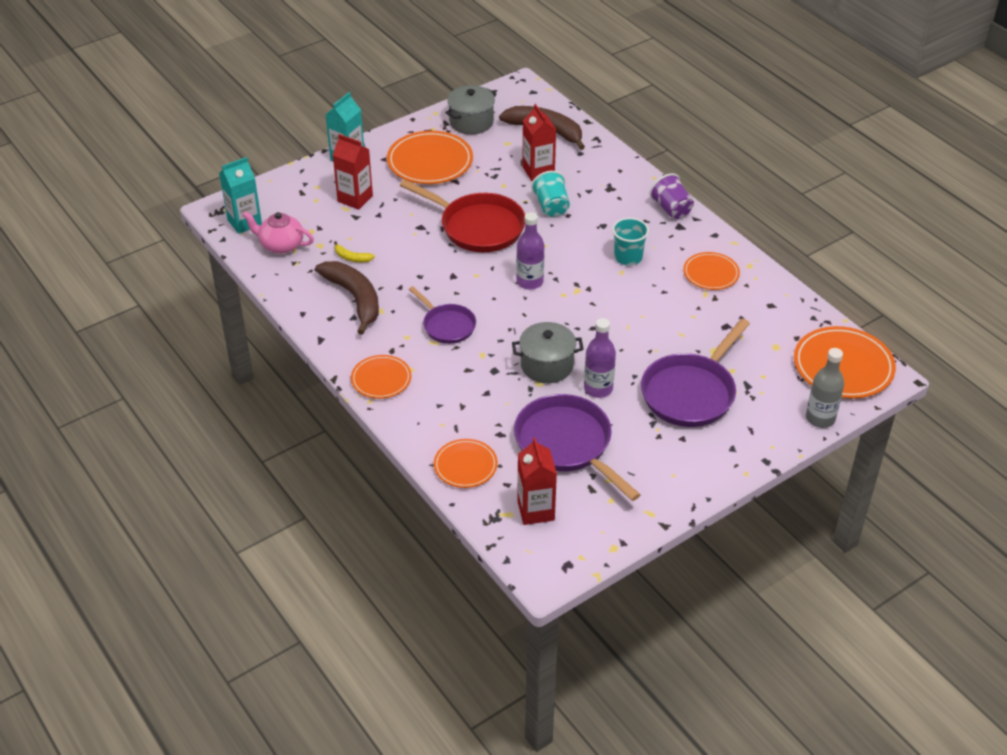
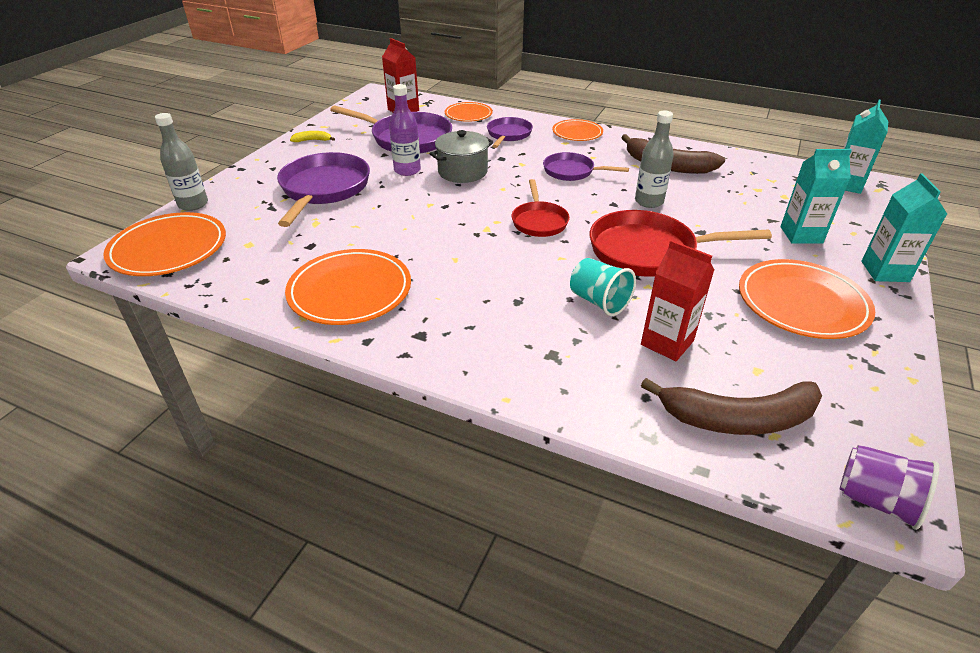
camera: 150 degrees right, 5 degrees down
(281, 245) = (786, 179): pink teapot -> none
(352, 257) = (717, 189): yellow banana -> yellow banana (312, 140)
(355, 198) = (801, 235): red carton -> turquoise carton
(422, 267) = (649, 201): none -> grey bottle
(454, 406) = (508, 135): none -> purple pan
(471, 122) = (848, 385): grey pot -> none
(530, 282) = (539, 221): purple bottle -> red pan
(628, 257) = (459, 276): turquoise cup -> none
(671, 209) = (446, 355): purple cup -> purple cup (876, 500)
(711, 273) = (350, 291): orange plate -> orange plate, size x1.67

